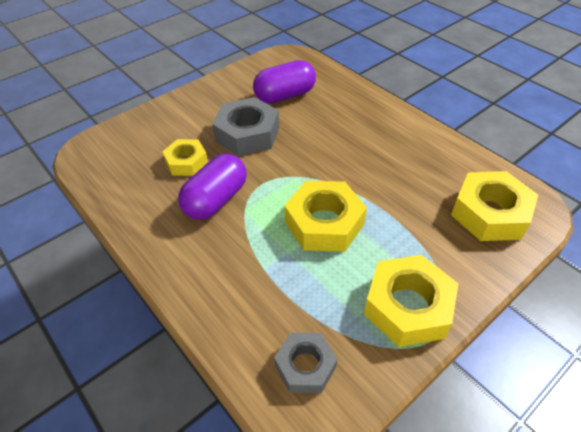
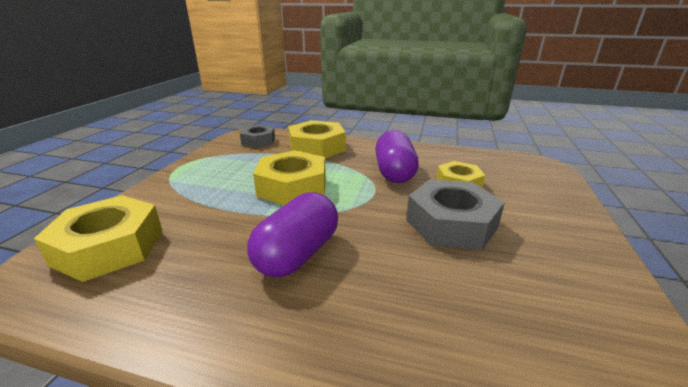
camera: 145 degrees right, 20 degrees down
(285, 95) = (495, 299): purple capsule -> purple capsule (297, 254)
(408, 306) = (202, 170): yellow nut -> yellow nut (317, 147)

